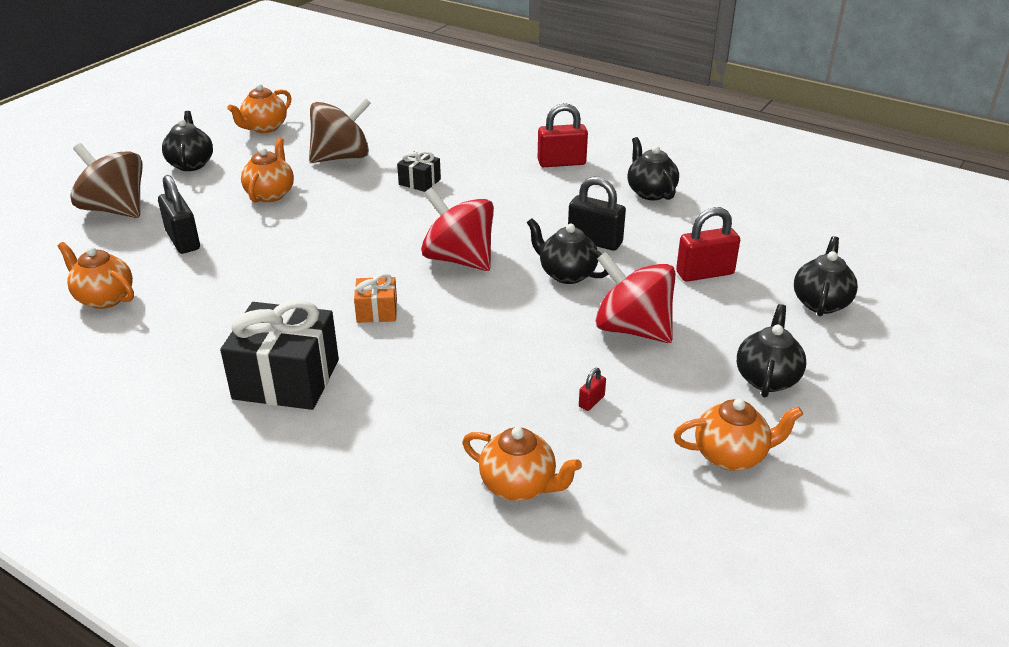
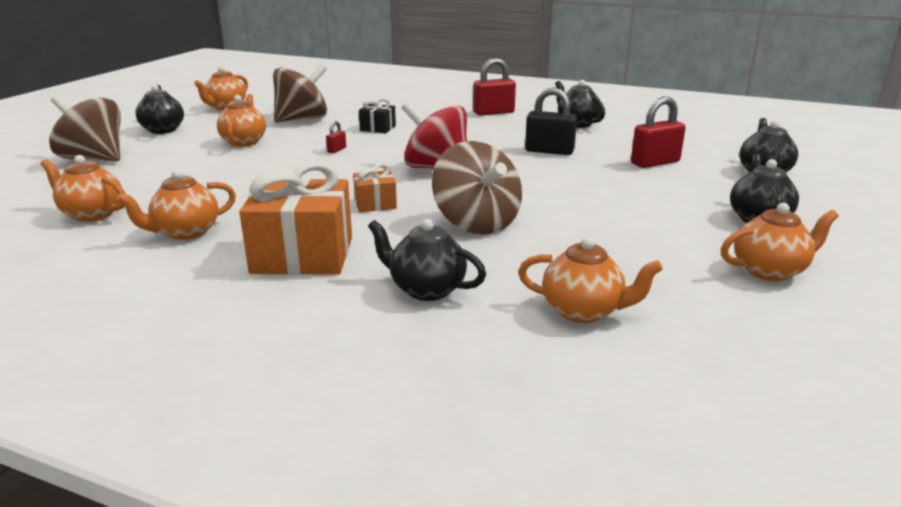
camera: 10 degrees left, 10 degrees down
(183, 240) = (167, 173): black padlock -> none
(186, 334) = (186, 232): none -> orange teapot
(286, 379) = (303, 255): black gift -> orange gift
(468, 352) = (476, 223): none -> brown spinning top
(566, 274) = (537, 170): black teapot -> black teapot (426, 289)
(591, 401) = (613, 246): red padlock -> red padlock (336, 150)
(632, 329) = (618, 198): red spinning top -> none

